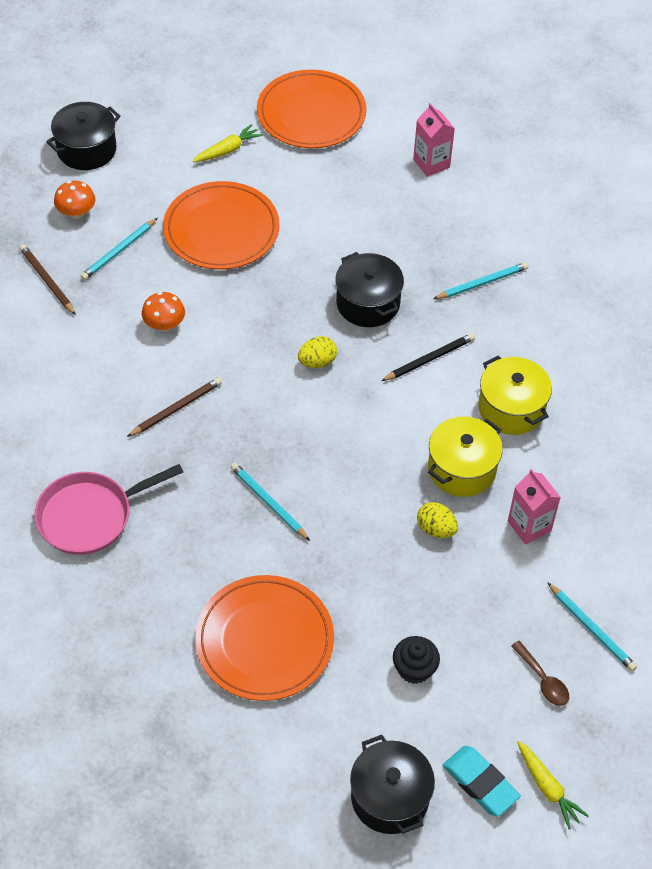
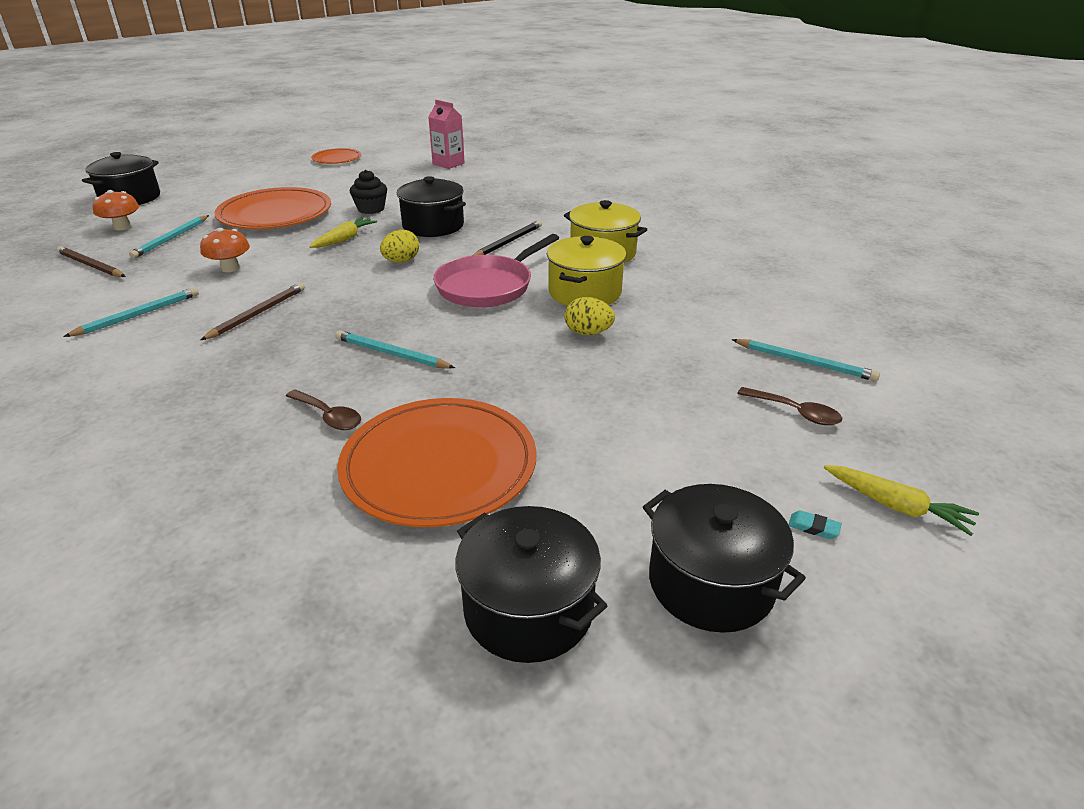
camera: 20 degrees left, 20 degrees down
(90, 516) = (160, 412): pink pan -> pink pan (488, 286)
(204, 562) = (328, 416): none -> brown spoon
(227, 150) = (268, 181): yellow carrot -> yellow carrot (344, 239)
(276, 774) = (529, 609): none -> black pot
(311, 113) = (337, 159): orange plate -> orange plate, size x0.53
(414, 669) = (645, 441): black cupcake -> black cupcake (371, 209)
(480, 783) = (813, 527): turquoise eraser -> turquoise eraser, size x0.41
(482, 283) = (527, 202): turquoise pencil -> turquoise pencil (138, 315)
(529, 526) = (678, 311): pink carton -> none

